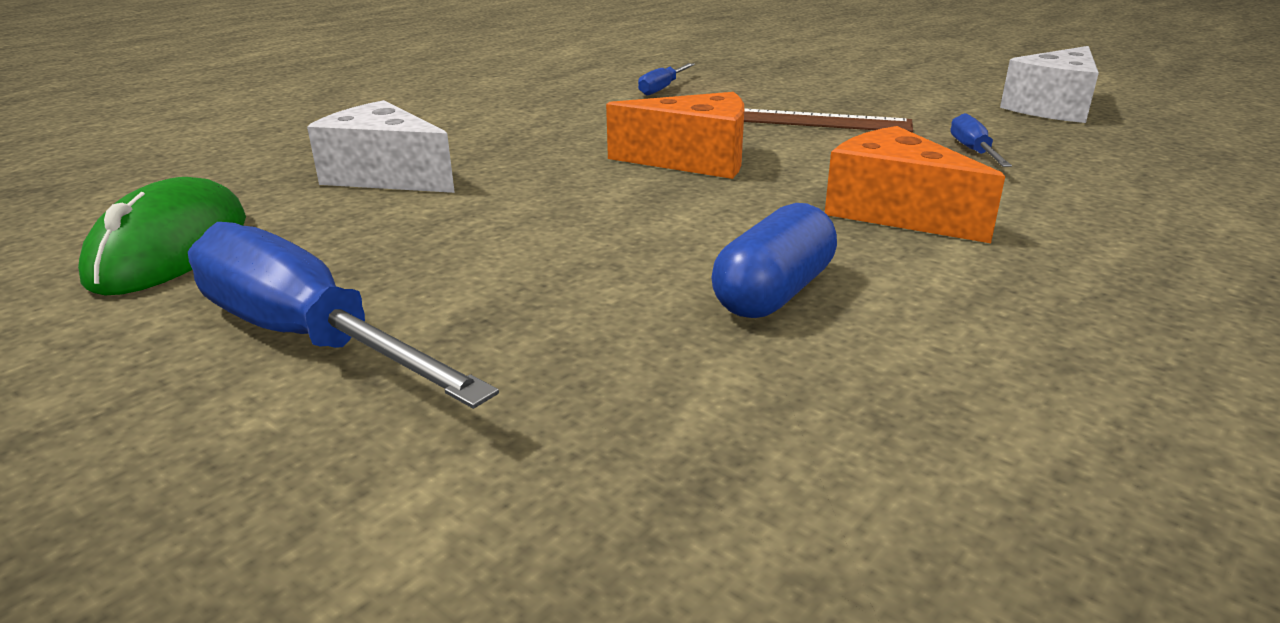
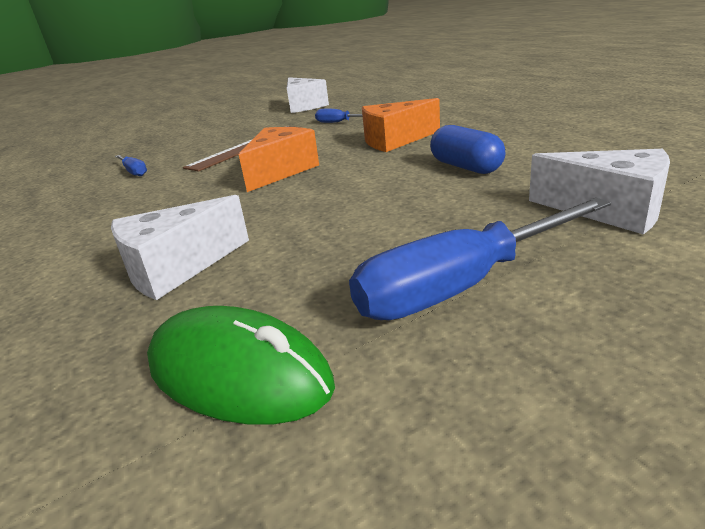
camera: 65 degrees left, 0 degrees up
(579, 458) = (609, 210): none -> white cheese

